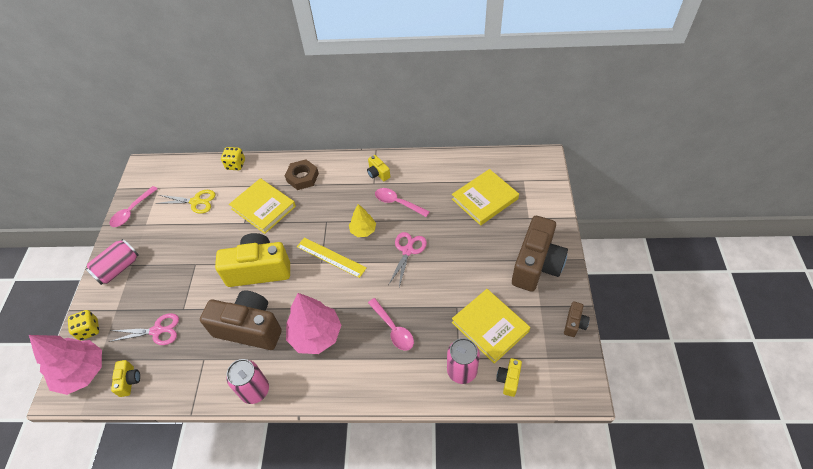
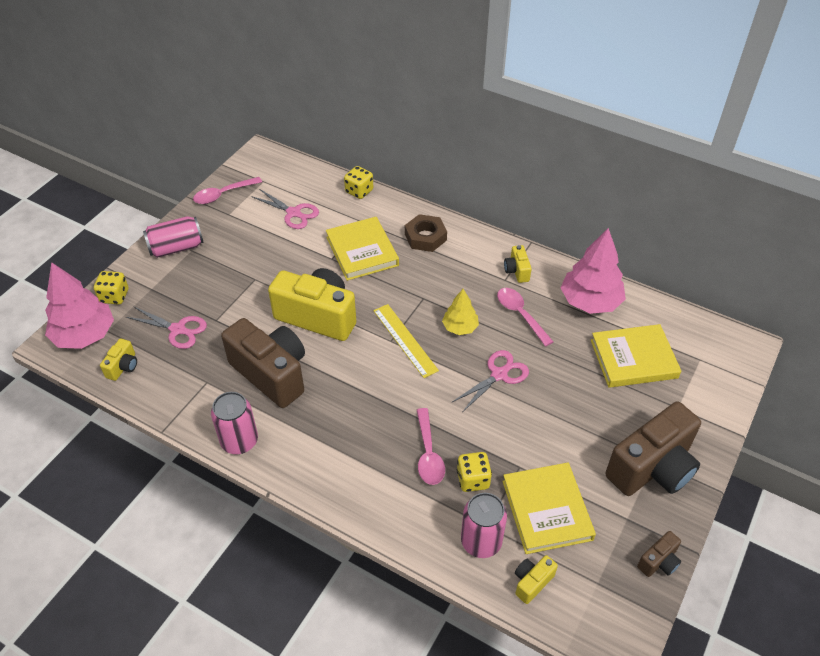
camera: 25 degrees right, 5 degrees down
(196, 201) = (294, 213): yellow scissors -> pink scissors
(316, 335) = (338, 416): pink tree -> pink tree (590, 302)
(432, 331) = (473, 479): none -> yellow dice

